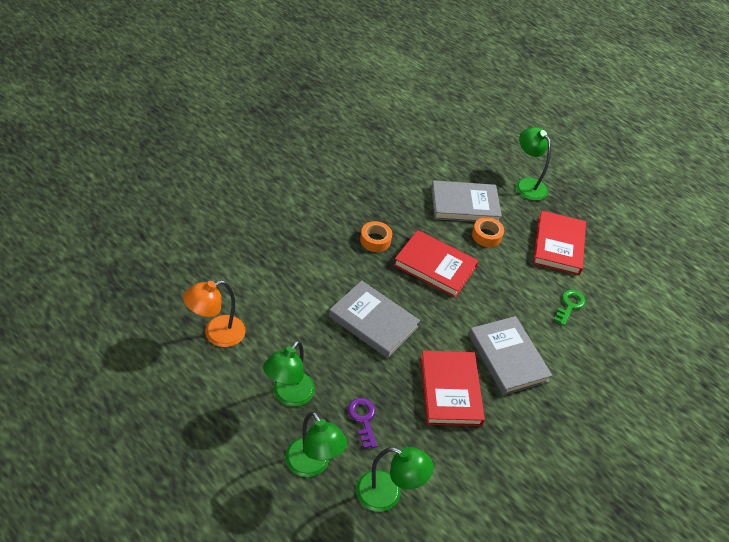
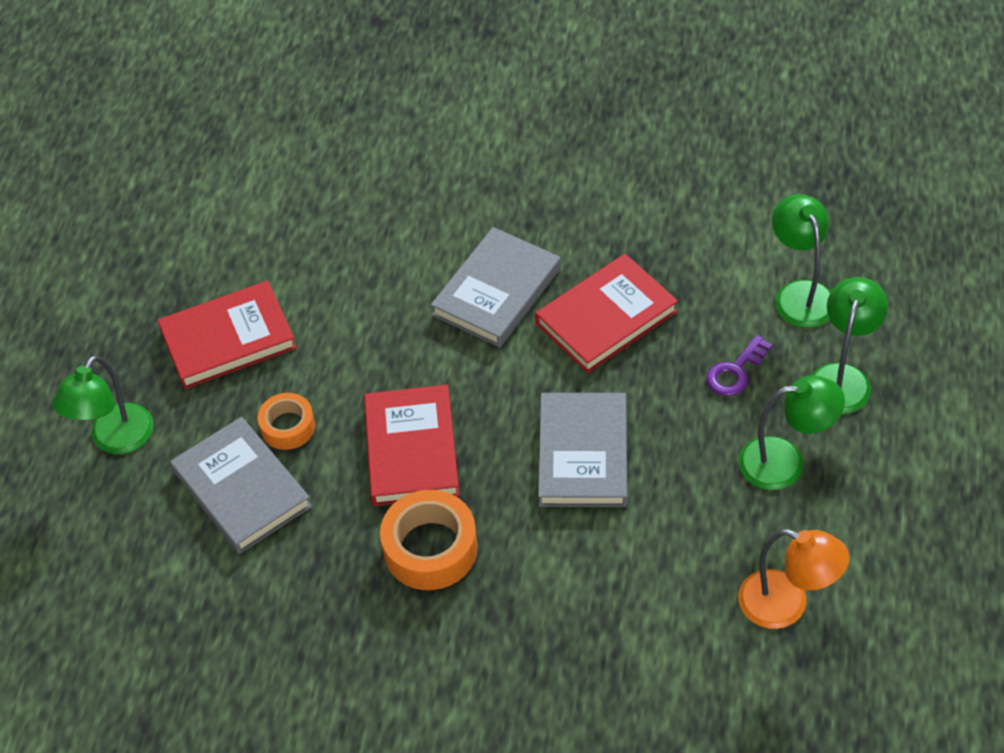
camera: 115 degrees left, 5 degrees up
(375, 240) = (430, 548): orange tape -> orange tape, size x1.64
(569, 305) = (340, 275): green key -> none

